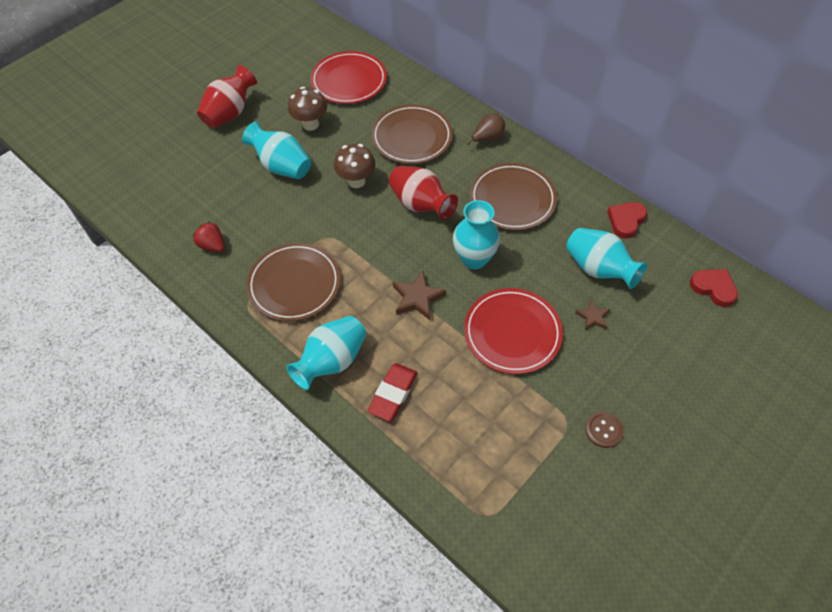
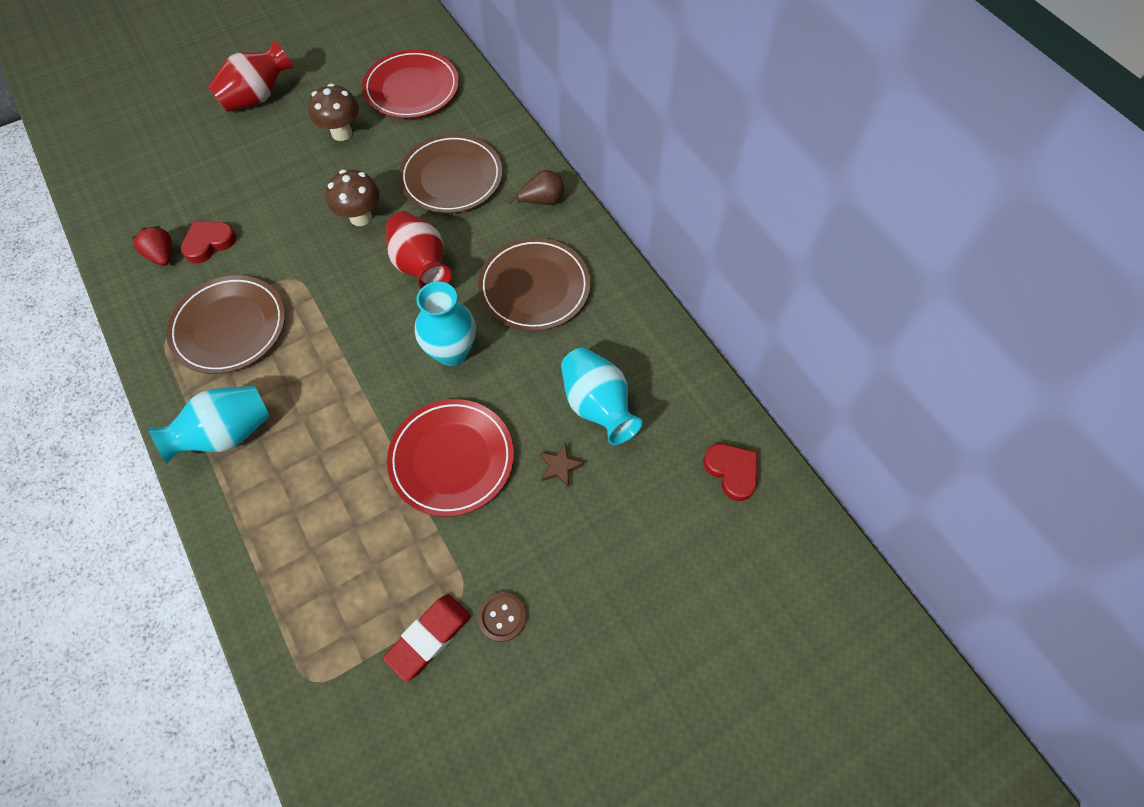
camera: 15 degrees right, 5 degrees up
(282, 166) = (284, 177): turquoise vase -> none
(393, 393) = (276, 495): red eraser -> red eraser (429, 637)
(417, 298) = (361, 383): brown star -> none
(626, 221) = (662, 352): red heart -> red heart (209, 243)

